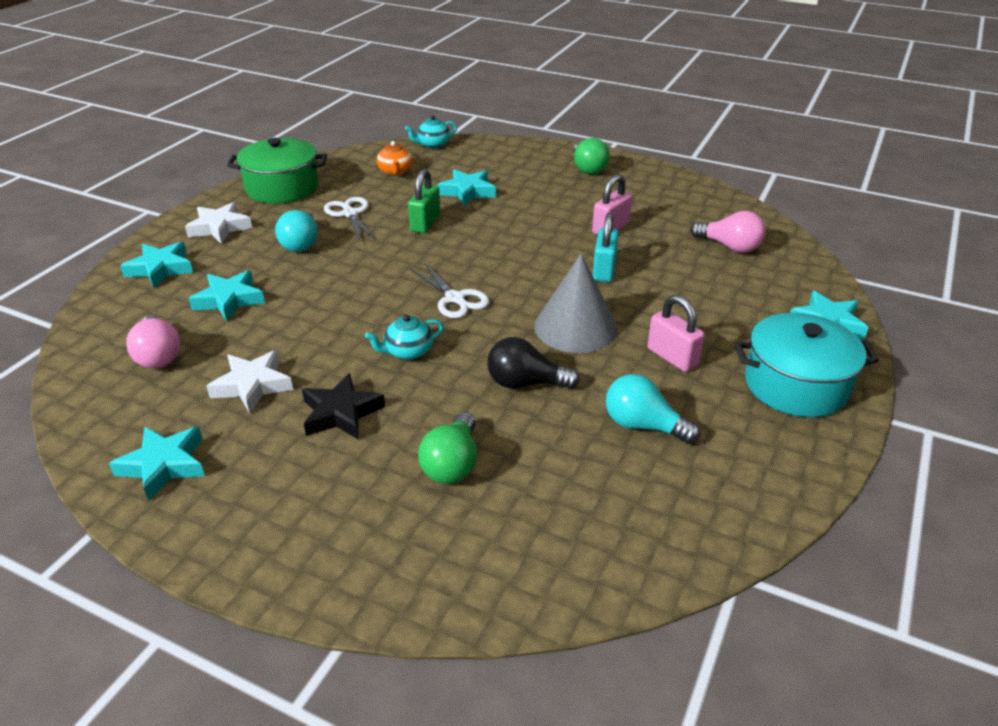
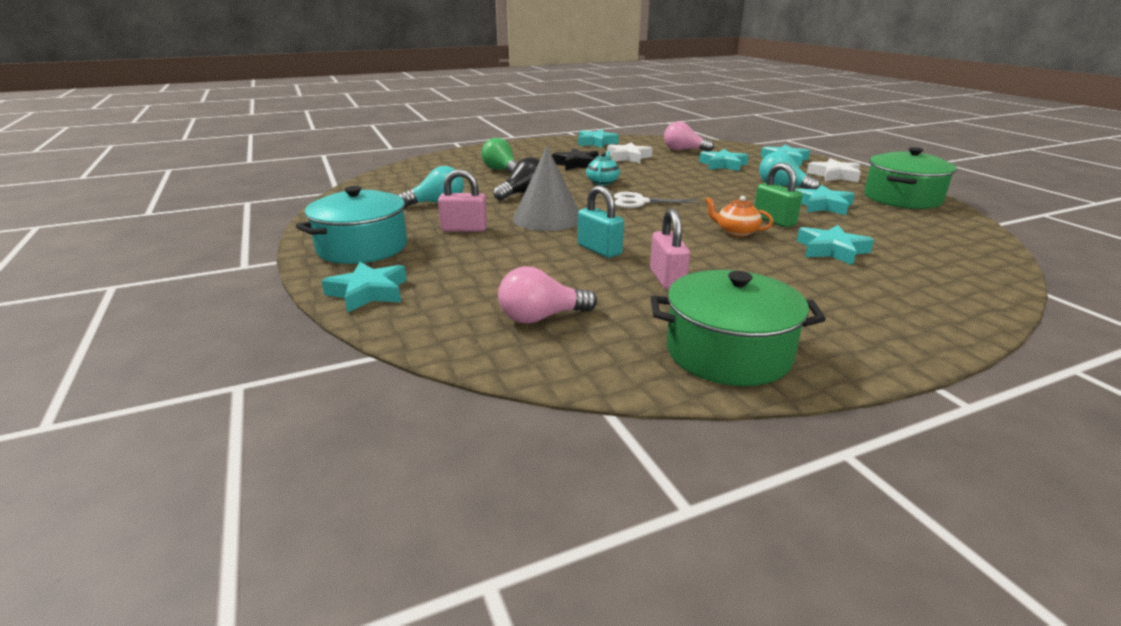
camera: 130 degrees right, 10 degrees down
(350, 214) = (822, 205): white scissors -> turquoise star
(395, 171) = (915, 237): orange teapot -> orange teapot (736, 232)
(433, 144) = (1000, 271): turquoise teapot -> none
(588, 168) = (849, 329): green light bulb -> none
(666, 188) = (728, 352): none -> green pot

